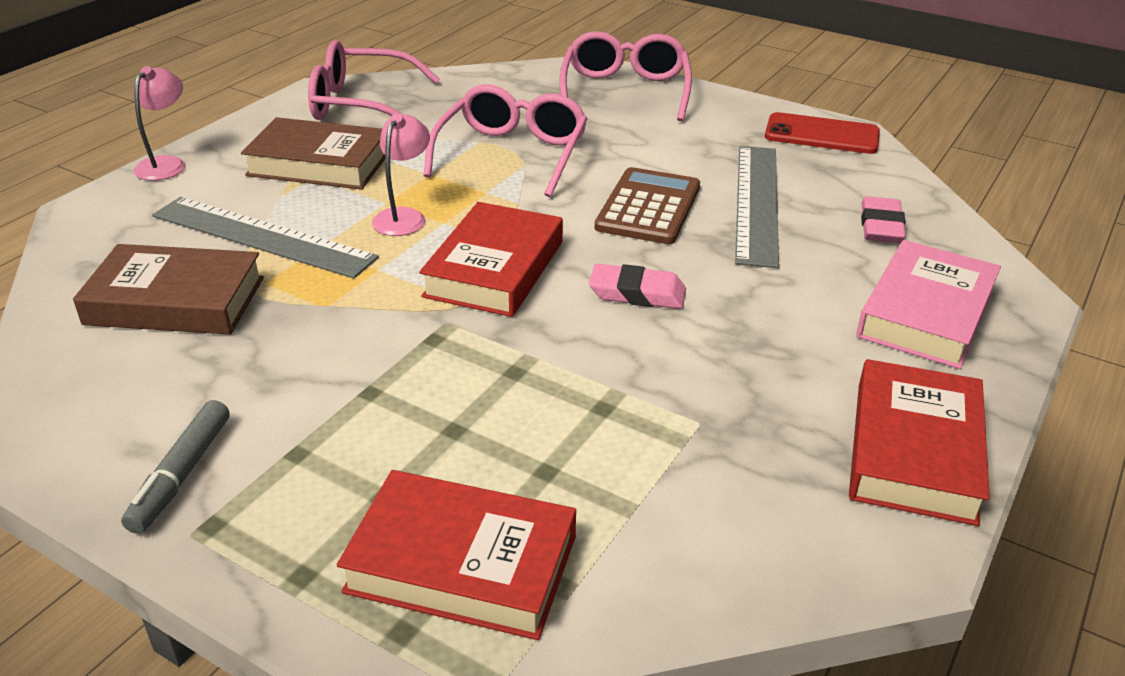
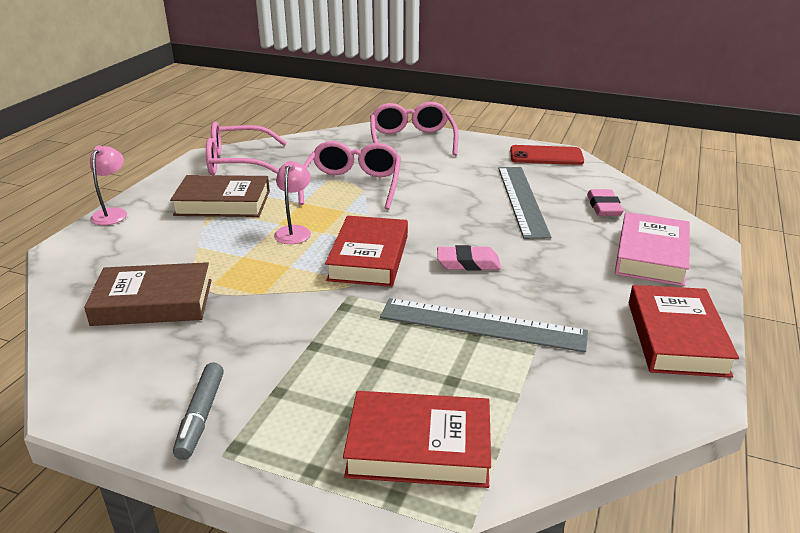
camera: 10 degrees left, 5 degrees down
(262, 236) = (200, 254): grey ruler -> grey ruler (482, 325)
(648, 207) = (454, 210): brown calculator -> none

